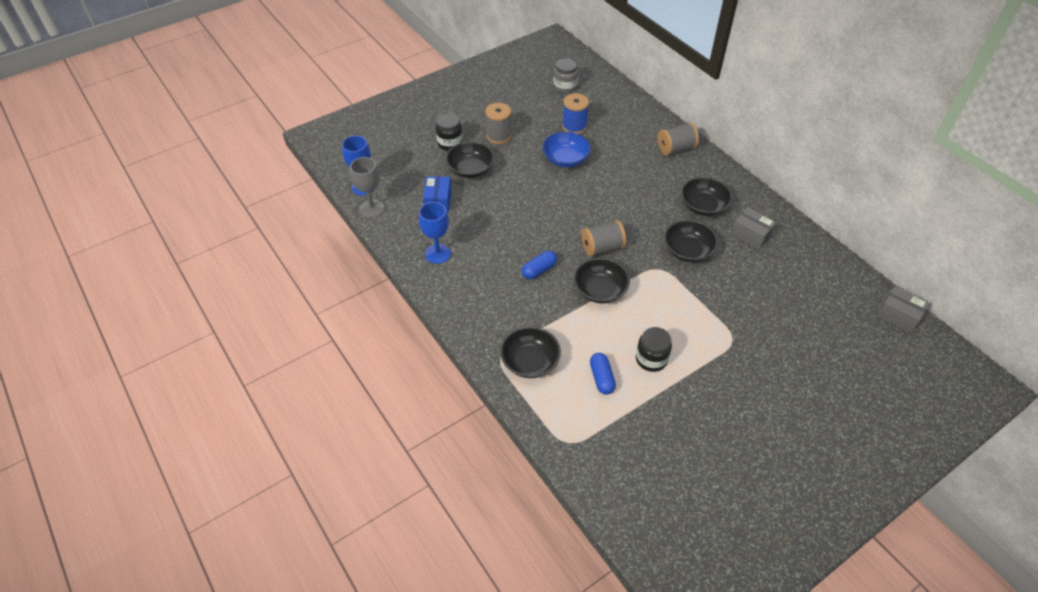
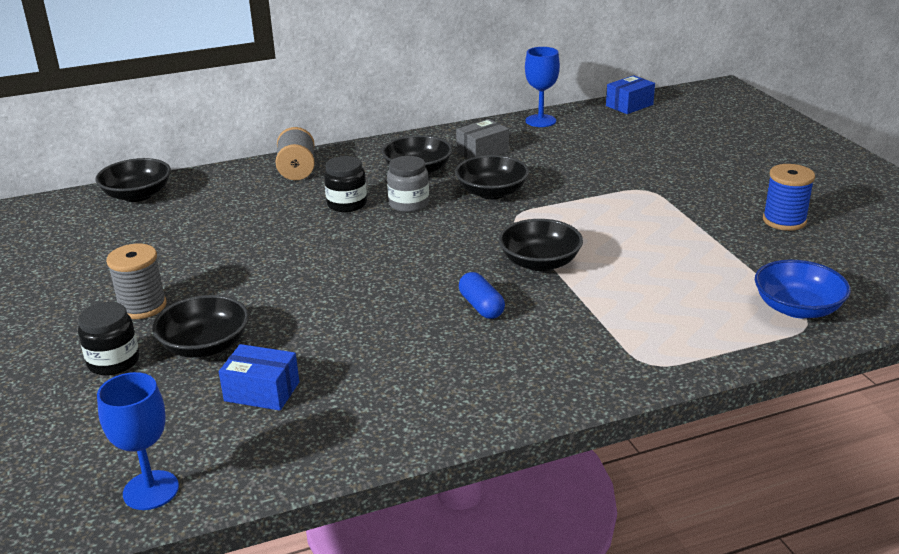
camera: 75 degrees left, 20 degrees down
(372, 208) = (227, 482): grey goblet -> none
(437, 254) = (399, 405): blue goblet -> blue goblet (540, 121)
(530, 362) = (662, 337): black bowl -> black bowl (137, 195)
(565, 87) = (80, 230): grey jar -> grey jar (409, 204)
(565, 159) = (252, 252): blue bowl -> blue bowl (797, 308)
(574, 126) = (183, 235): blue spool -> blue spool (784, 221)
(601, 378) = (698, 283): blue capsule -> none
(602, 247) = (458, 249): grey spool -> none
(651, 359) = (669, 244): black jar -> black jar (347, 204)
(898, 315) = (629, 105): grey box -> blue box

